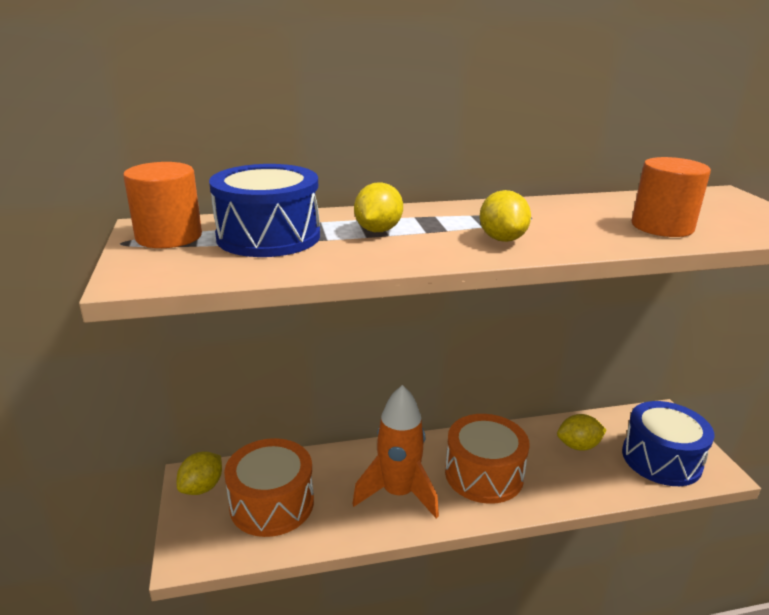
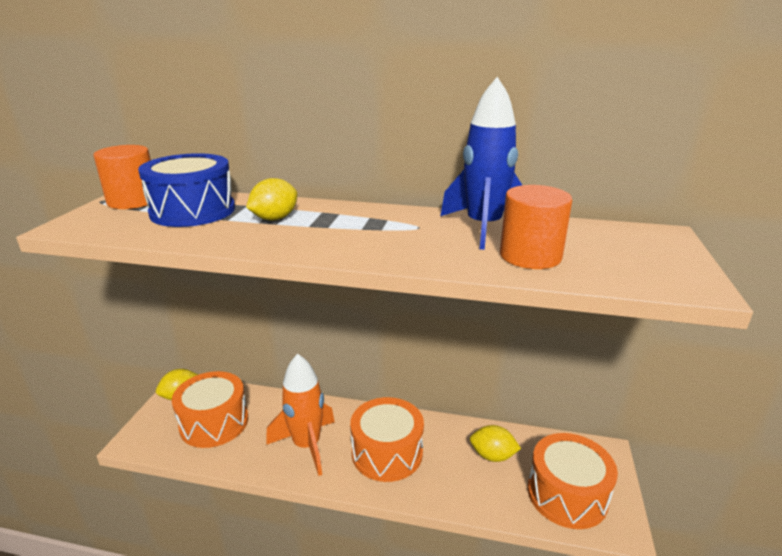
camera: 25 degrees right, 0 degrees up
(502, 239) = (359, 242): yellow lemon -> none
(587, 209) = (483, 228): none -> blue rocket
(661, 459) = (567, 494): blue drum -> orange drum

